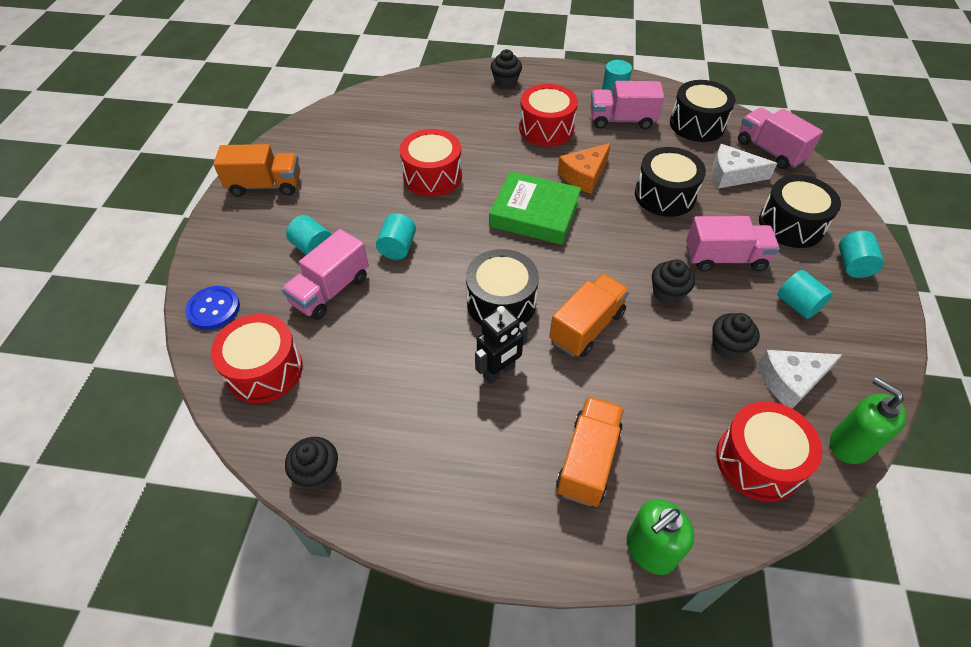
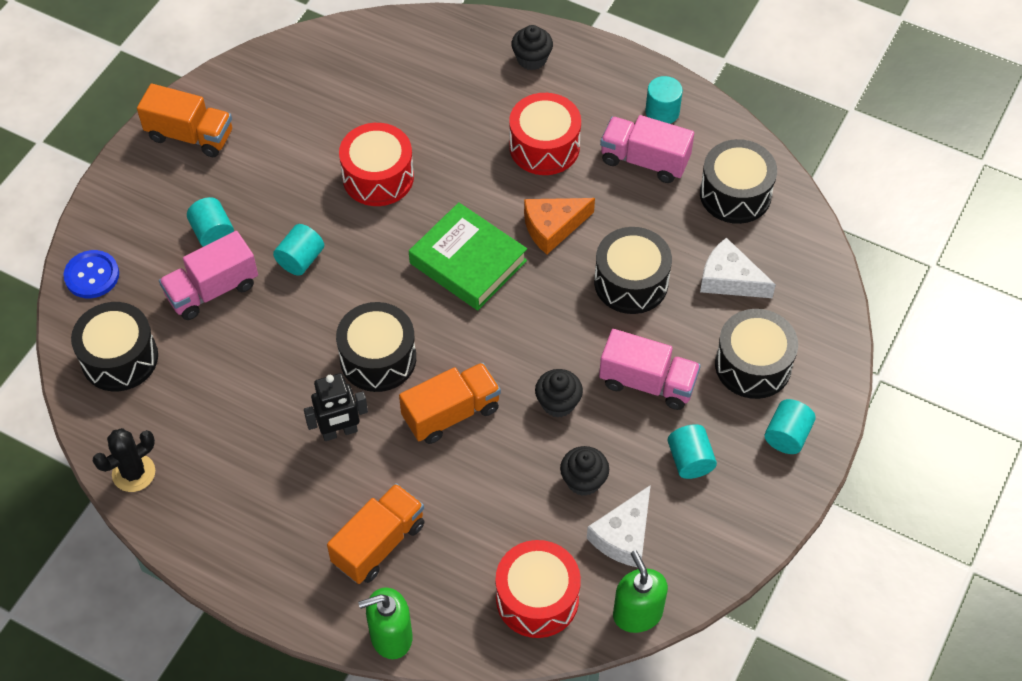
camera: 20 degrees right, 5 degrees up
(264, 370) = (119, 358): red drum -> black drum
(317, 472) = (133, 473): black cupcake -> black cactus
(770, 151) = (801, 259): pink truck -> none
(790, 381) = (623, 536): white cheese -> white cheese turned 60 degrees counterclockwise

